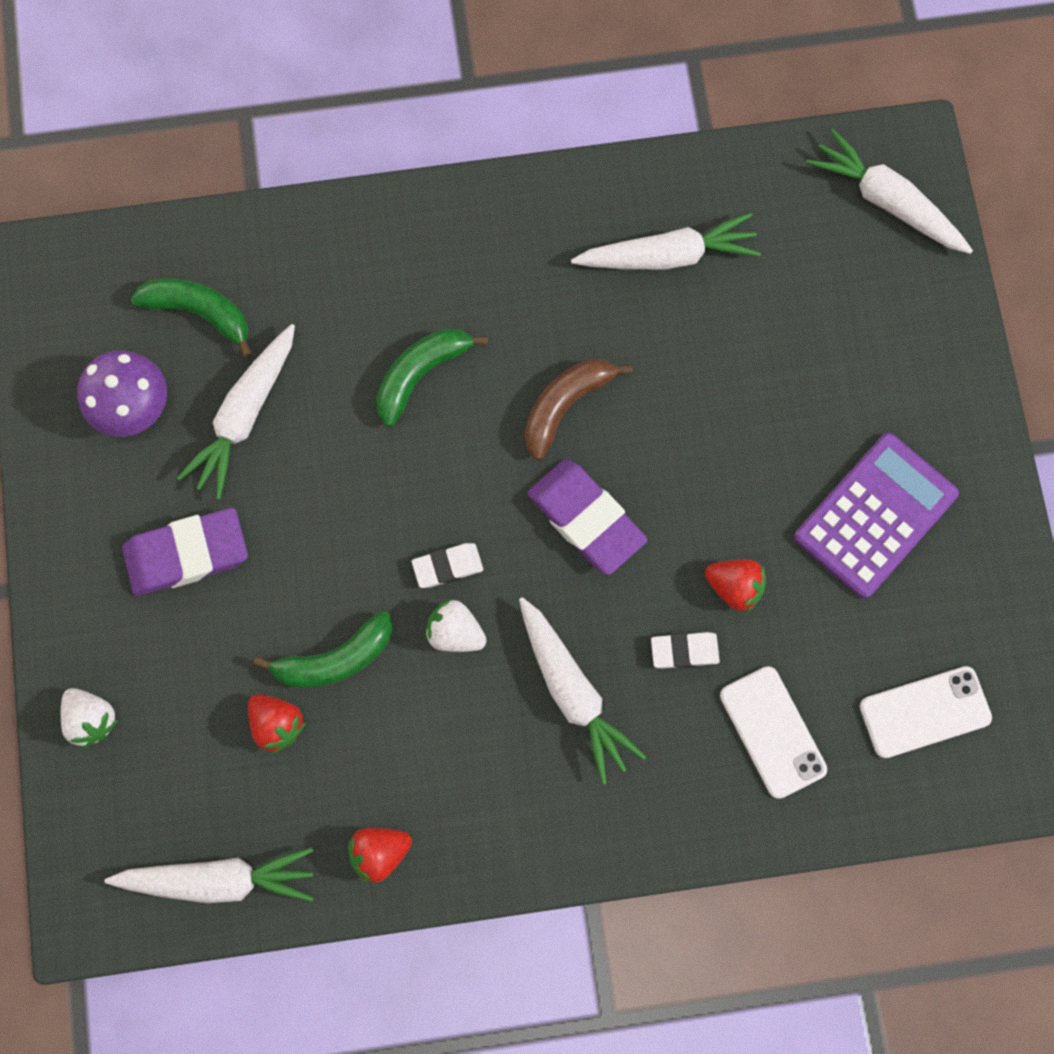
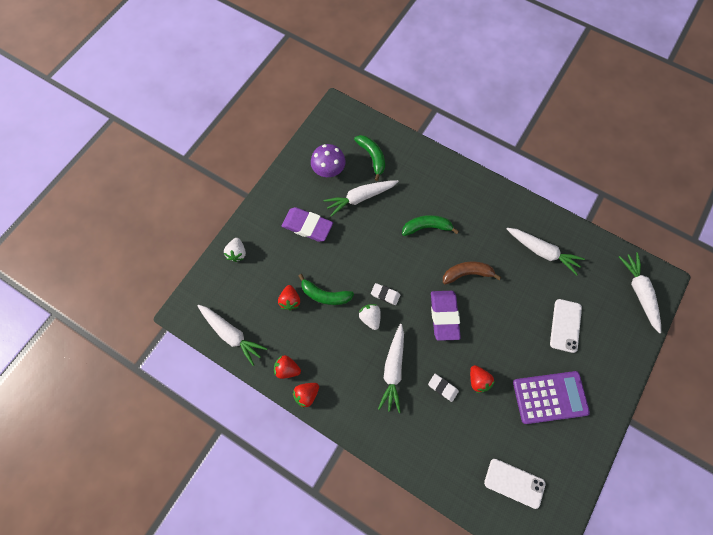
camera: 40 degrees right, 5 degrees down
(454, 867) = (306, 394): none -> red strawberry
(772, 732) = (452, 442): white phone -> white phone (565, 325)

